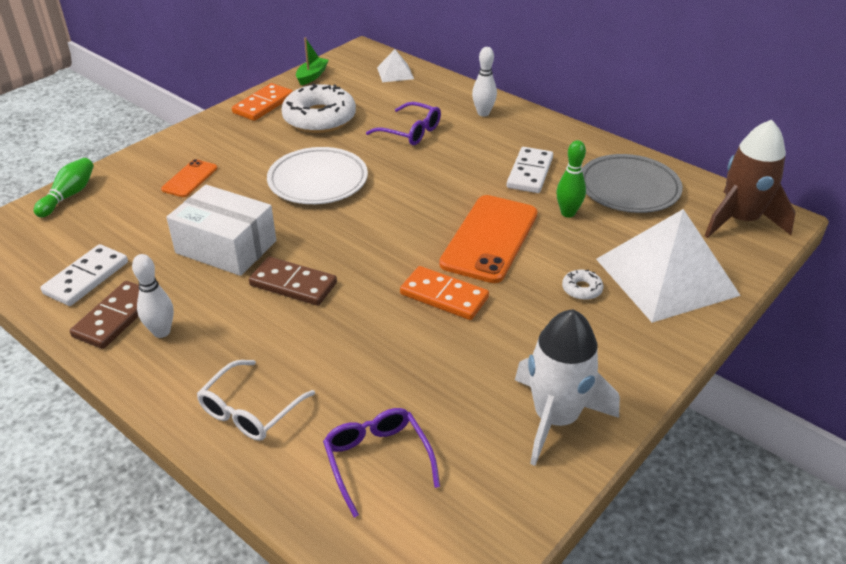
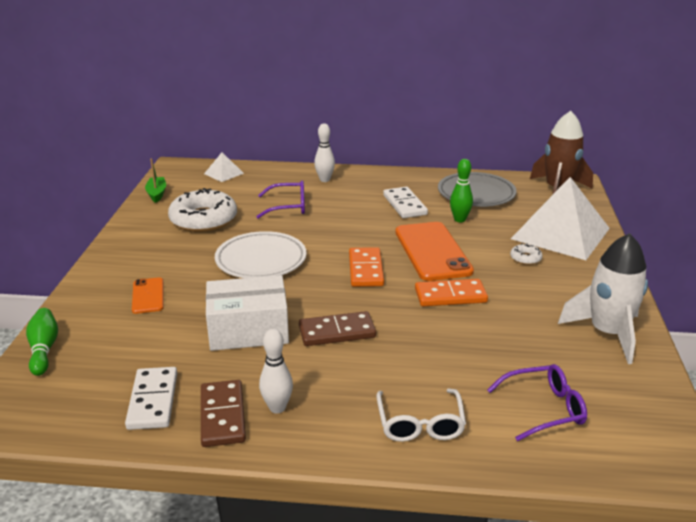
camera: 35 degrees left, 10 degrees down
(263, 105) = (141, 225): orange domino -> orange domino (365, 270)
(377, 460) = (544, 409): purple glasses -> purple glasses turned 135 degrees clockwise

